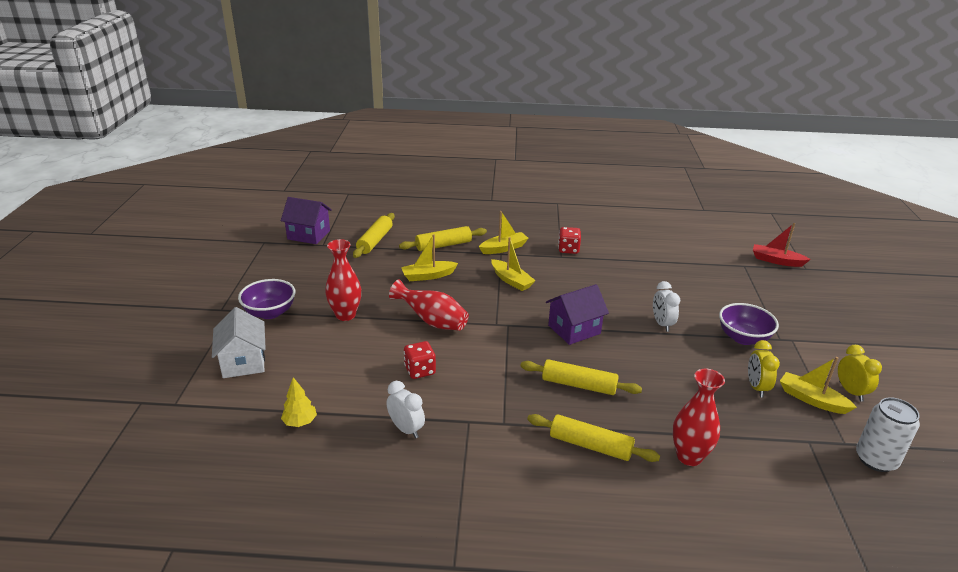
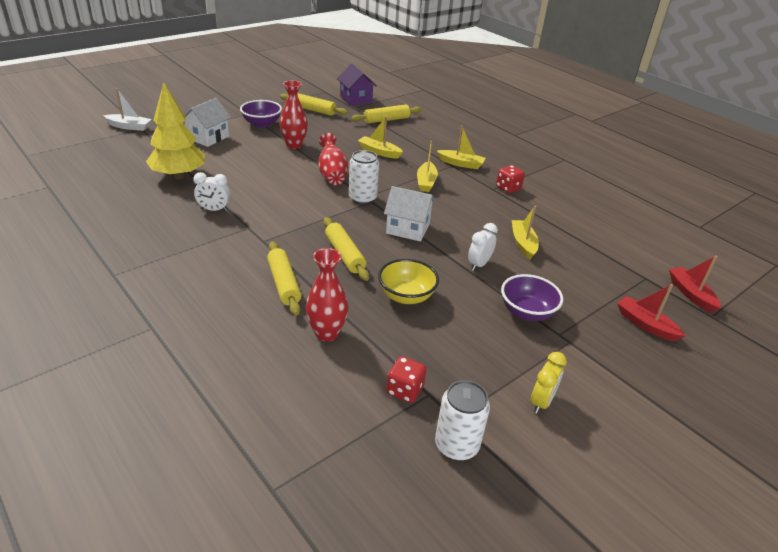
camera: 45 degrees right, 5 degrees up
(119, 410) = (129, 127): none -> white boat
(300, 422) = (179, 175): yellow tree -> yellow tree, size x2.27
(406, 429) = (214, 210): white clock -> white clock turned 90 degrees clockwise
(420, 370) = (275, 191): red dice -> red dice (405, 390)
(443, 245) = (424, 142): yellow rolling pin -> yellow rolling pin (313, 110)
(497, 327) = (362, 198): none -> white can
(574, 329) = (408, 229): purple house -> white house
(673, 384) = (406, 296): none -> yellow bowl
(756, 387) = (464, 341): yellow clock -> none
(796, 298) = (645, 324): none -> red boat
(812, 399) = (493, 379): yellow boat -> yellow boat (523, 244)

